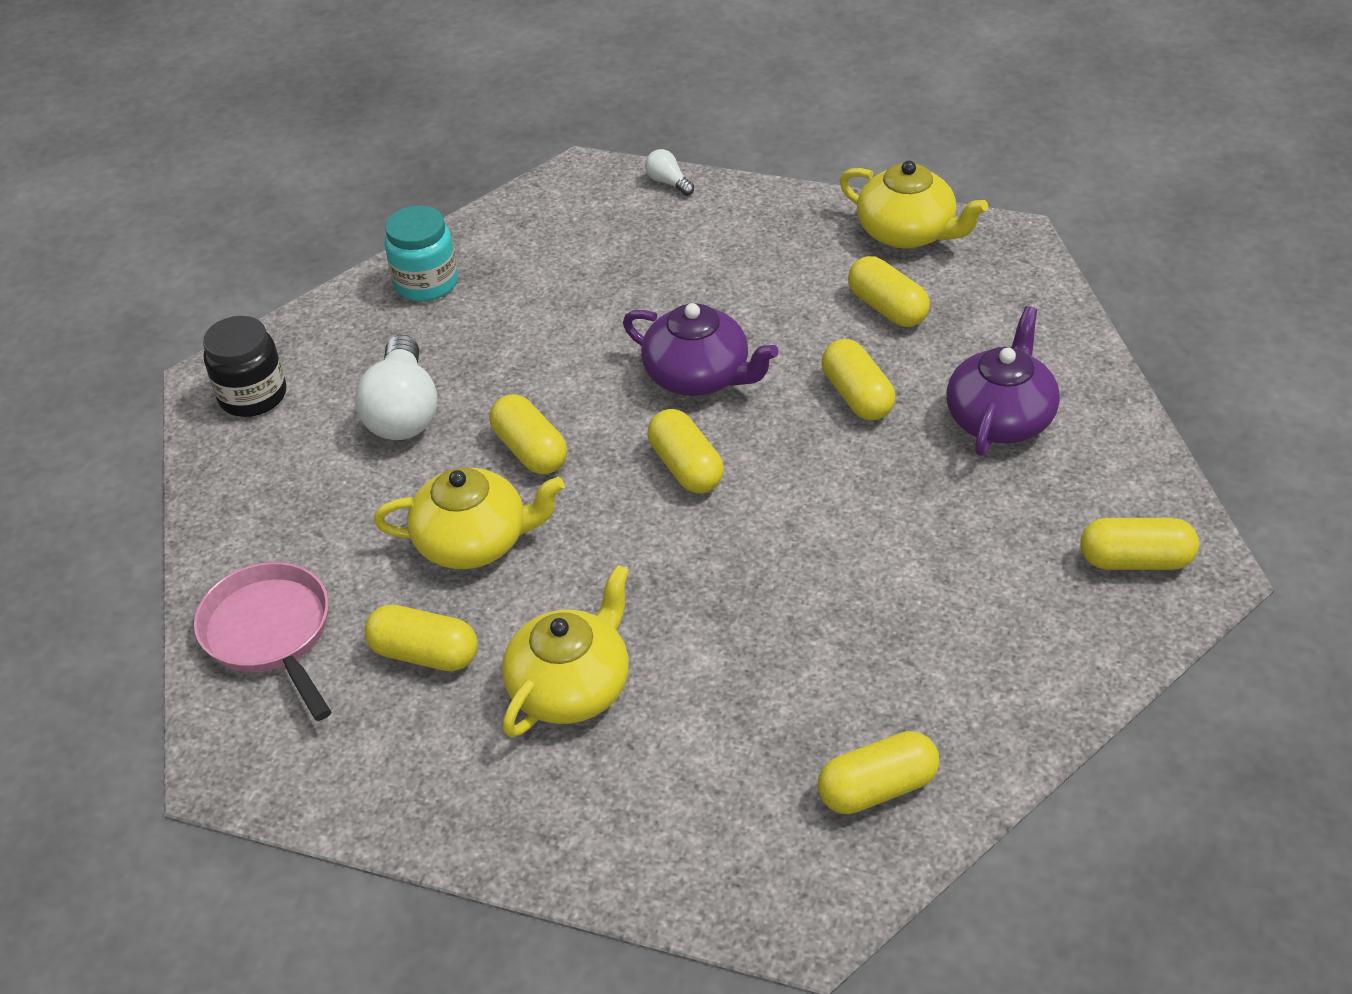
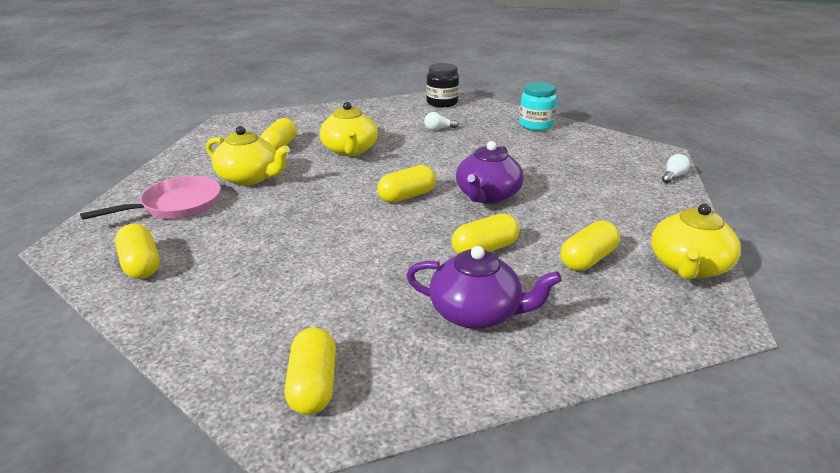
camera: 80 degrees right, 15 degrees down
(270, 634) = (299, 120): pink pan -> pink pan (177, 205)
(403, 411) = (438, 129): white light bulb -> white light bulb, size x0.46
(530, 450) = (415, 157): yellow capsule -> none

